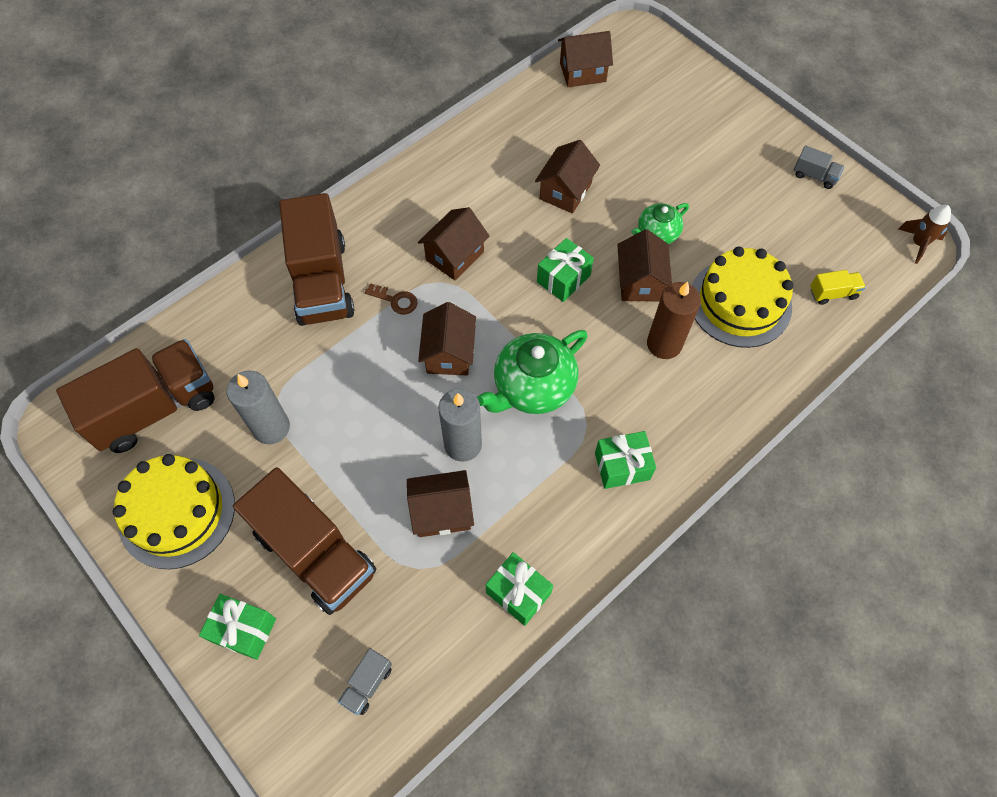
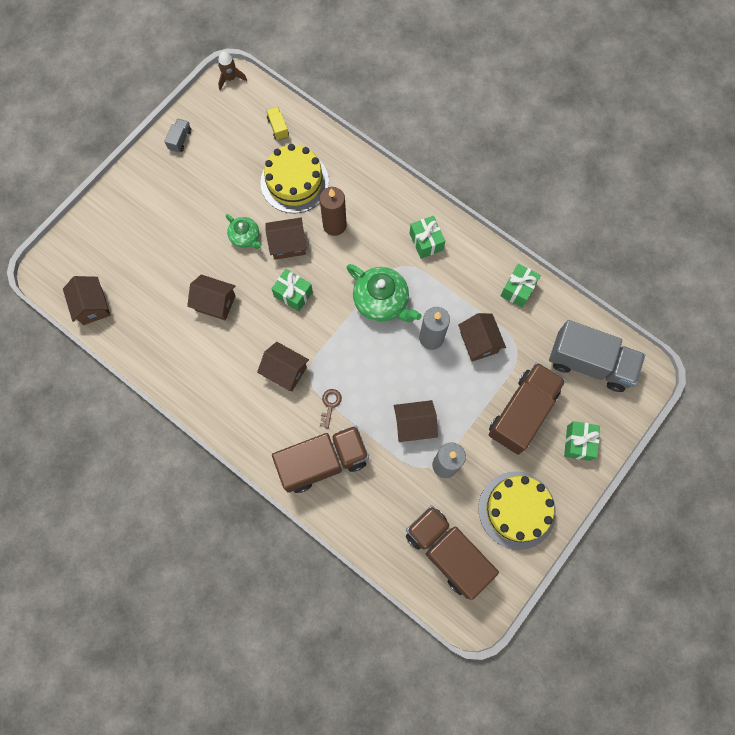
camera: 100 degrees left, 10 degrees up
(367, 684) = (590, 363): grey truck -> grey truck, size x2.44
(449, 353) = (366, 359): brown house -> brown house (414, 425)

